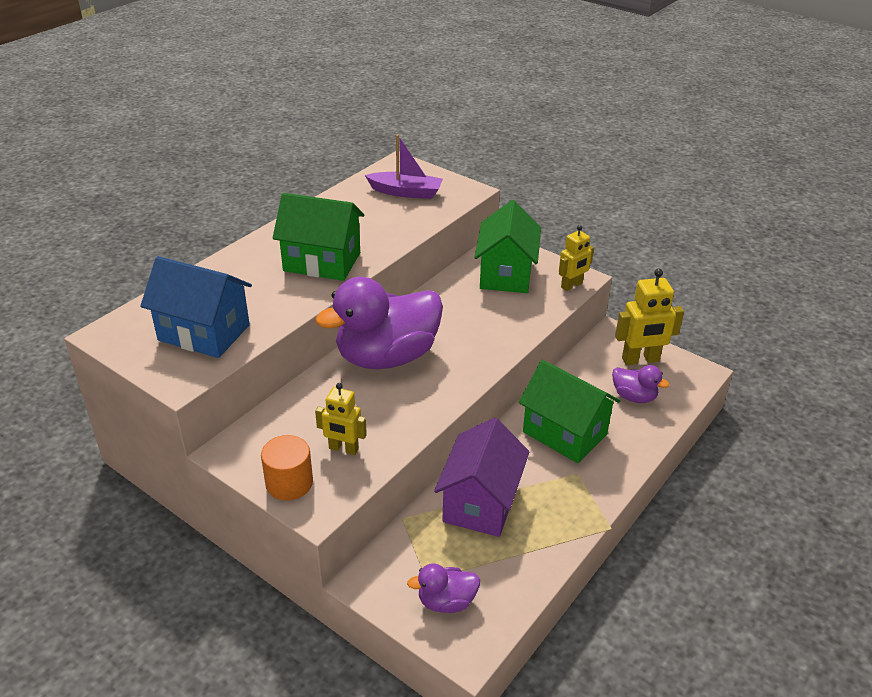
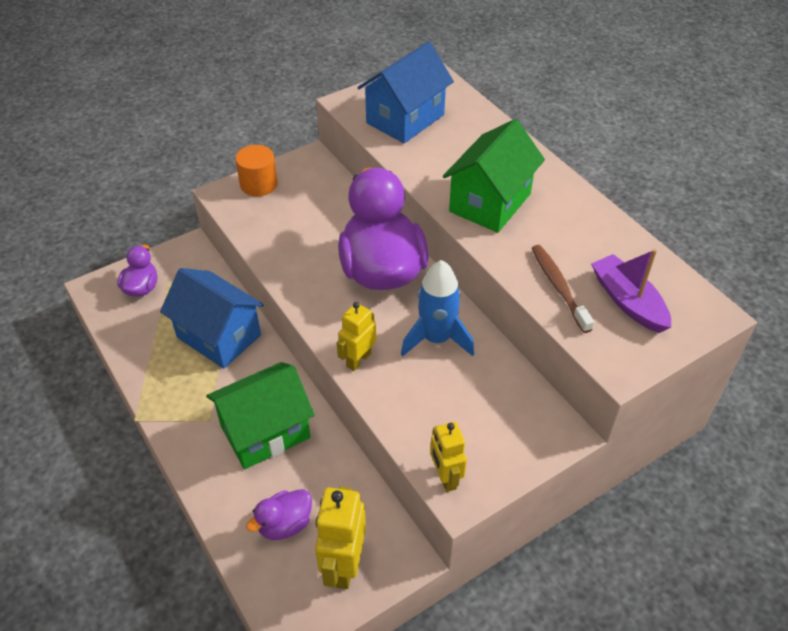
camera: 110 degrees right, 10 degrees up
(343, 449) = (277, 218): yellow robot -> yellow robot (358, 360)
(406, 192) = (628, 301): purple boat -> purple boat turned 120 degrees clockwise
(408, 219) = (559, 287): none -> brown toothbrush
(451, 311) = (436, 339): none -> blue rocket
(480, 503) = (219, 336): purple house -> blue house
(506, 274) = (493, 414): green house -> none

